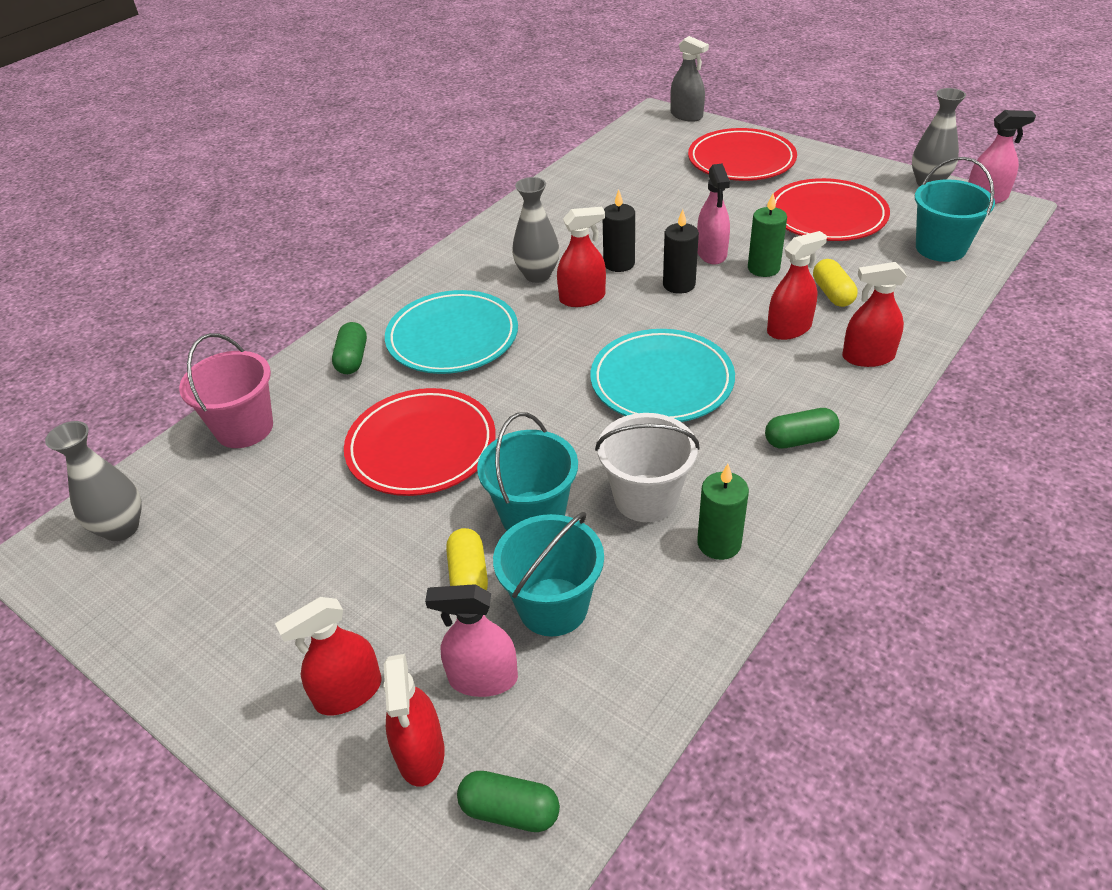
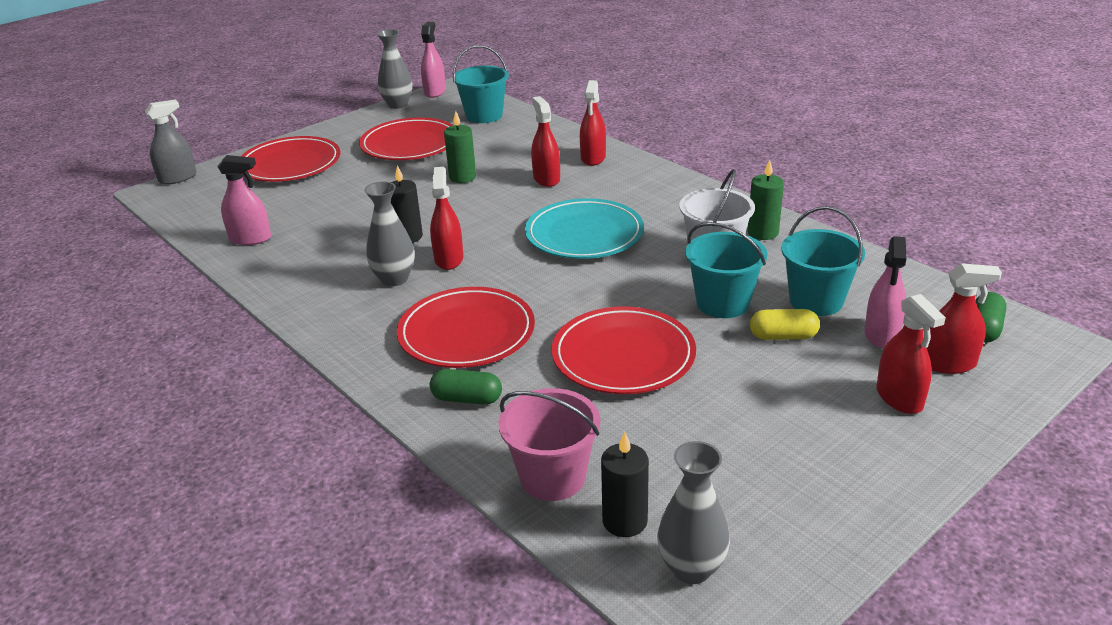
camera: 80 degrees left, 10 degrees down
(452, 337) = (466, 333): turquoise plate -> red plate
(679, 284) = (460, 213): black candle -> black candle (624, 521)
(711, 253) = (425, 195): pink spray bottle -> pink spray bottle (250, 238)
(799, 439) = (669, 192): green capsule -> none
(832, 294) = (513, 158): yellow capsule -> none

